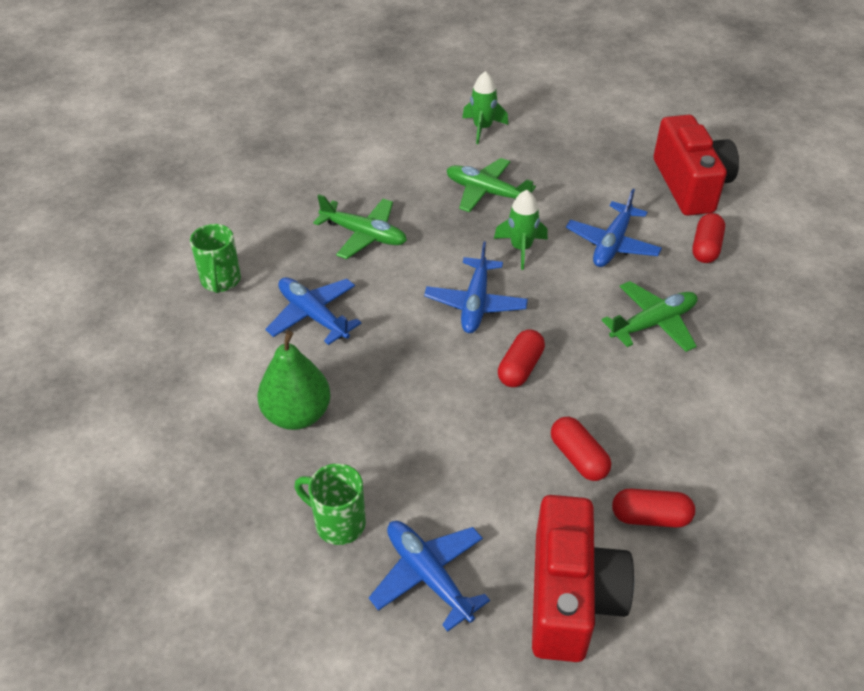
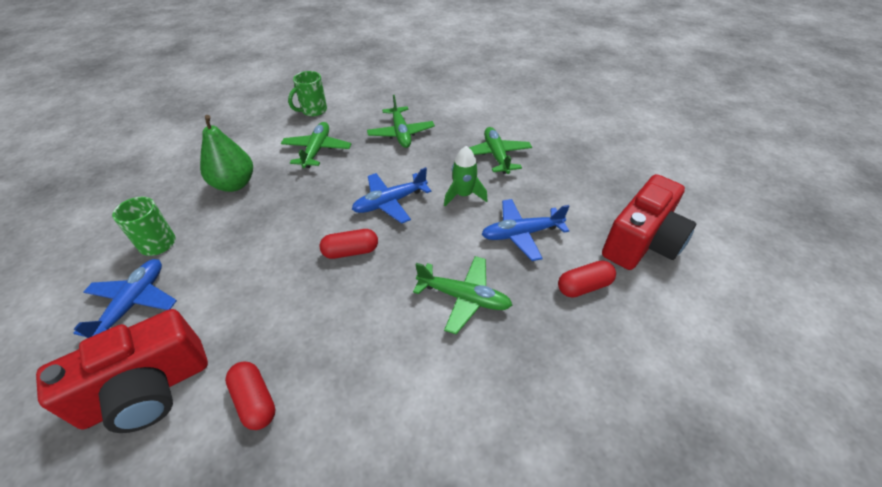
camera: 50 degrees right, 0 degrees up
(313, 315) = (317, 150): blue plane -> green plane
(482, 128) = (552, 125): green rocket -> none
(578, 458) = (288, 325): red capsule -> none

